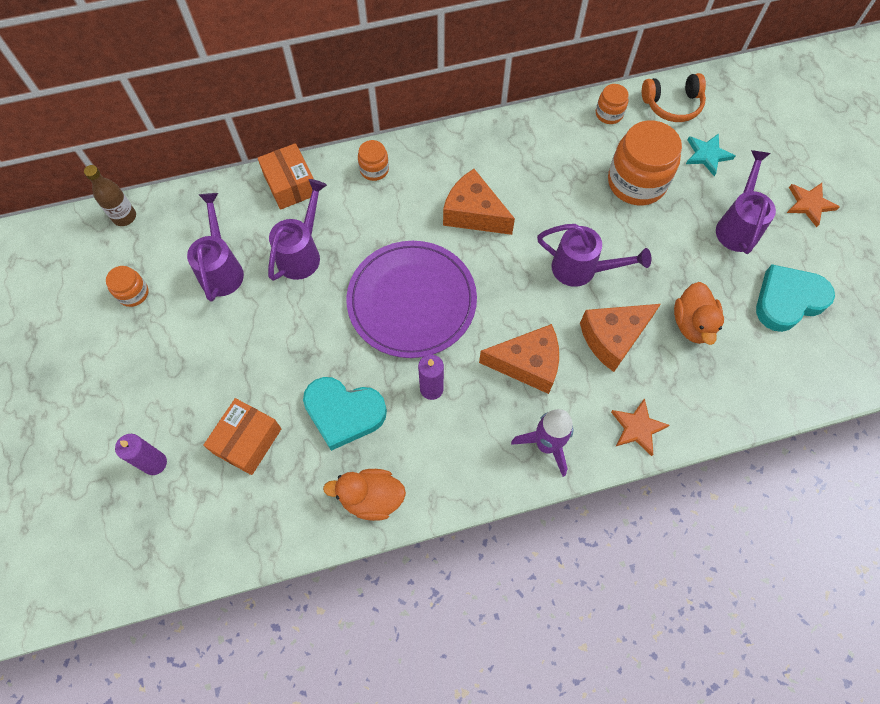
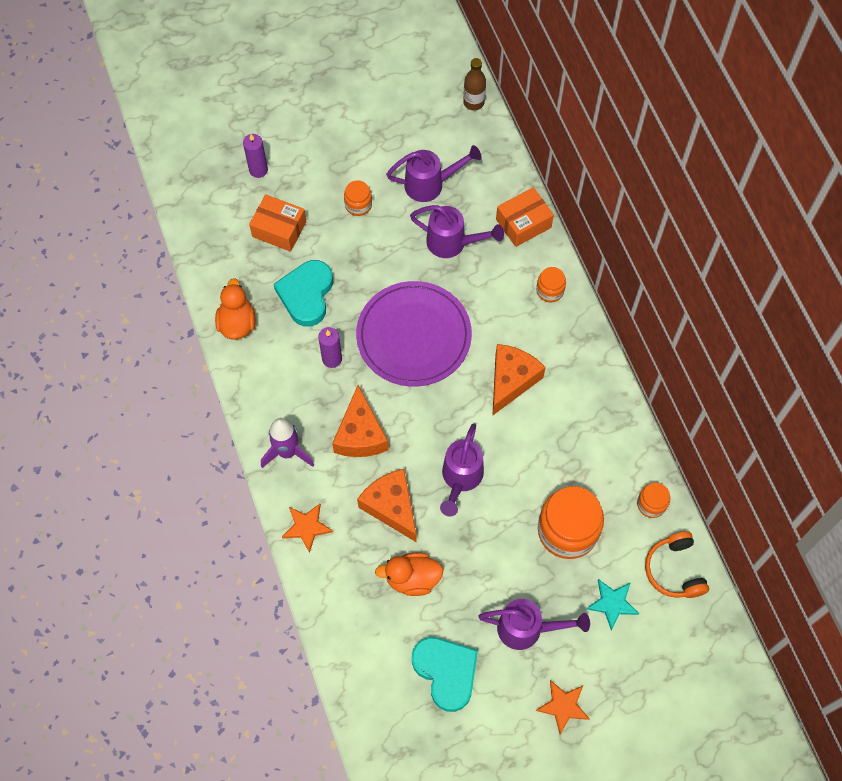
camera: 85 degrees right, 0 degrees up
(133, 293) = (401, 125): orange jar -> orange jar (358, 205)

